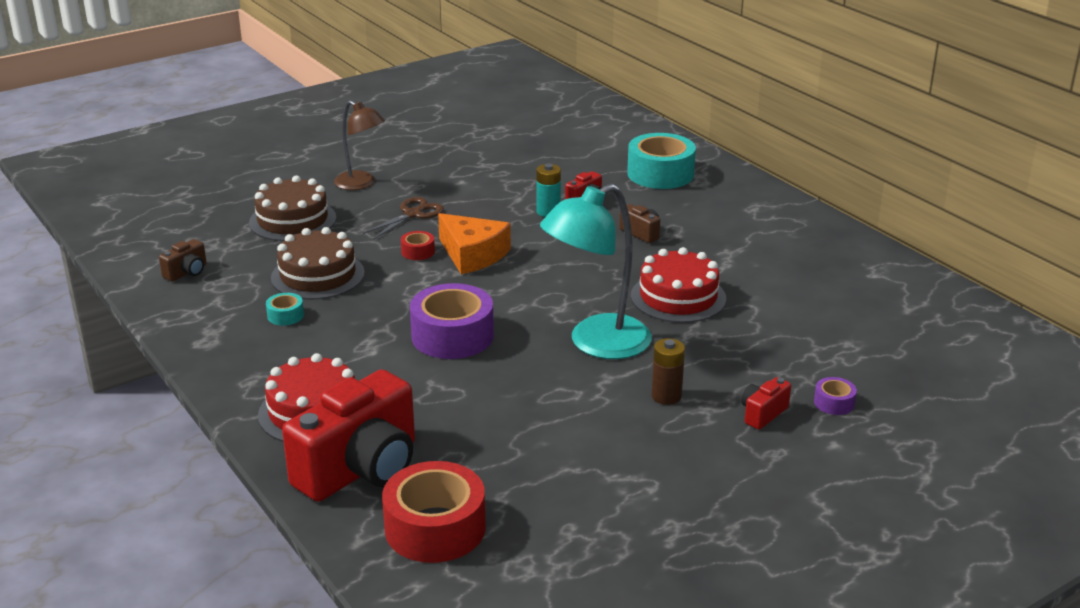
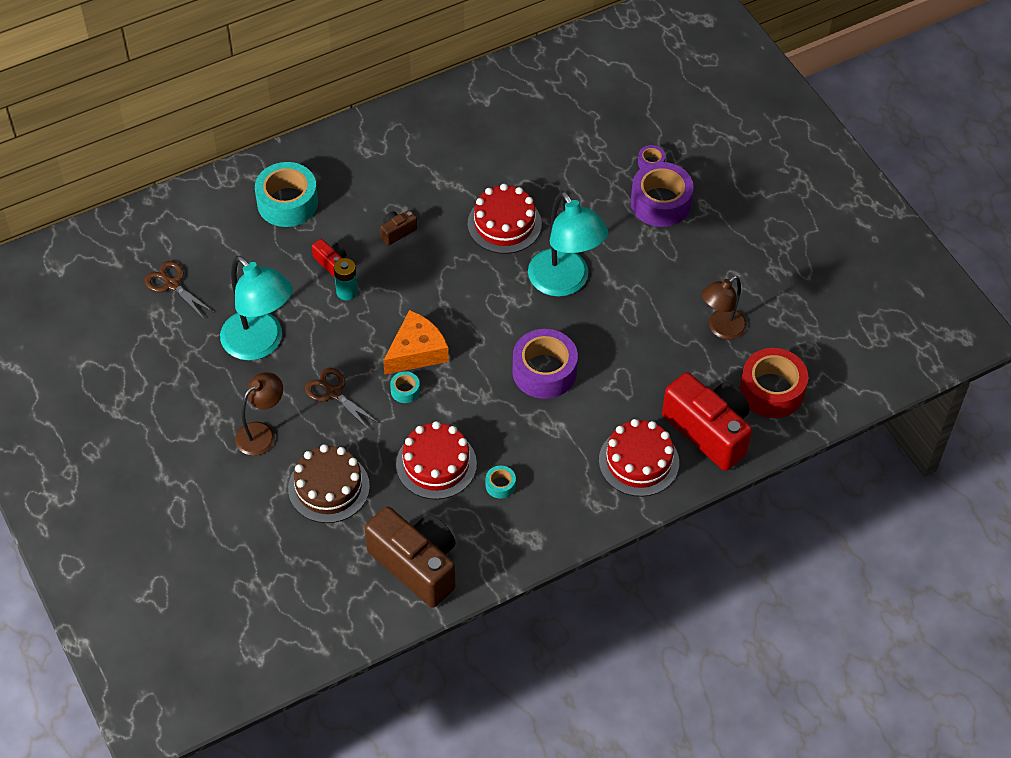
camera: 85 degrees left, 25 degrees up
(187, 272) = (416, 565): brown camera -> brown camera, size x2.34
(318, 275) = (436, 464): brown cake -> red cake
(418, 252) = (405, 390): red tape -> turquoise tape
(471, 175) = (260, 344): none -> turquoise lamp
(537, 131) = (172, 284): none -> brown scissors
(544, 476) = (721, 329): none -> brown lamp
(666, 396) = (636, 251): brown battery -> none
(763, 414) = (660, 203): red camera -> purple tape

